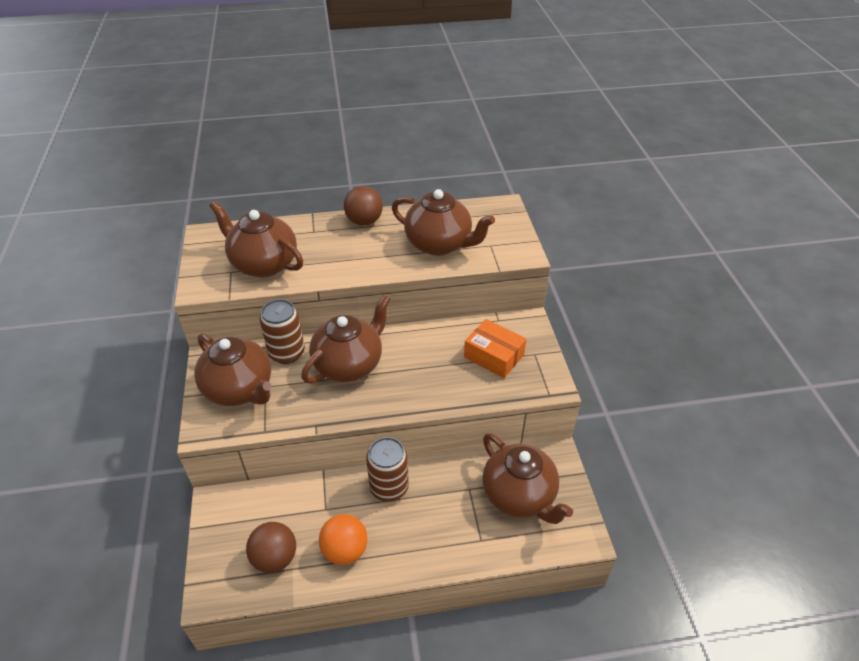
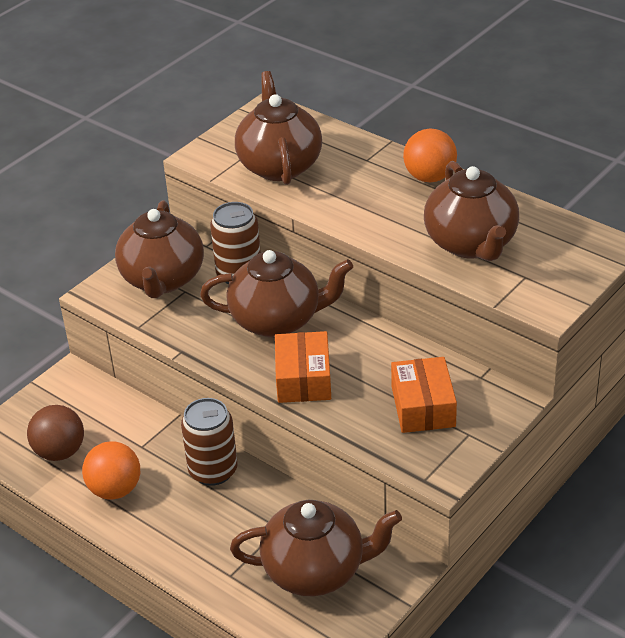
camera: 50 degrees right, 5 degrees down
(364, 221) = (429, 177): brown ball -> orange ball
(412, 387) = (303, 379): none -> orange box
(519, 496) = (316, 571): brown teapot -> brown teapot turned 105 degrees counterclockwise

